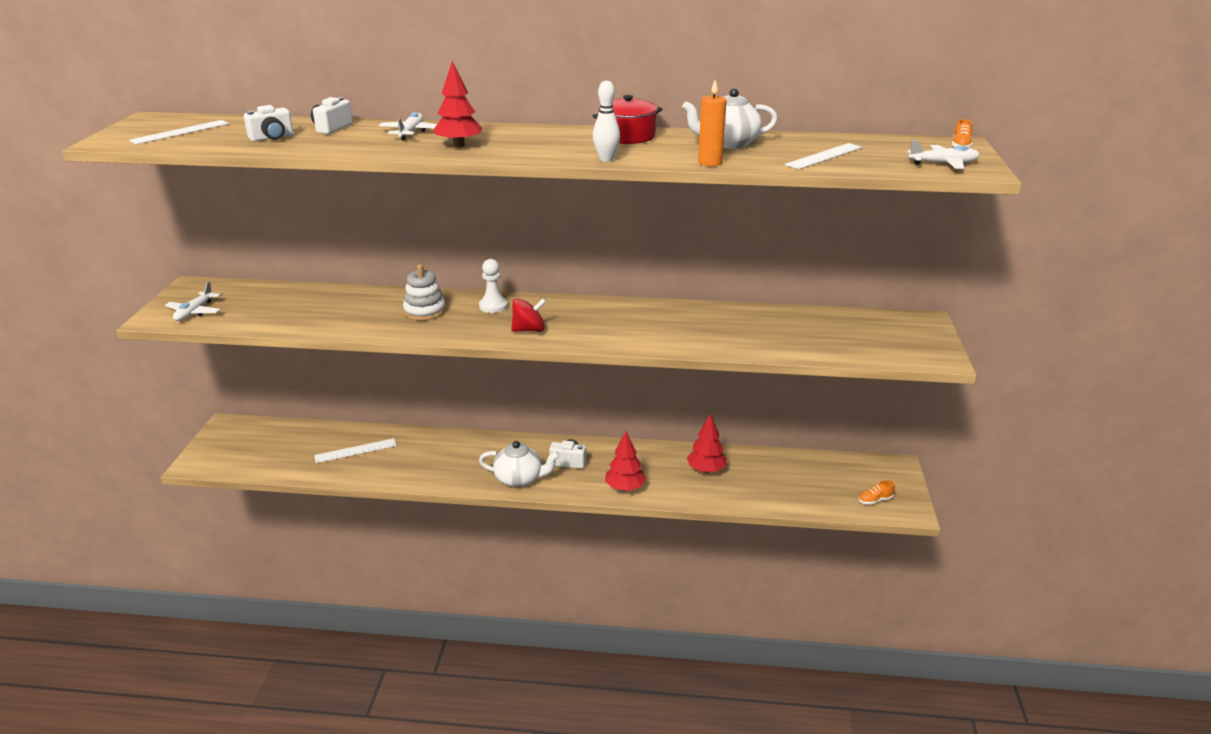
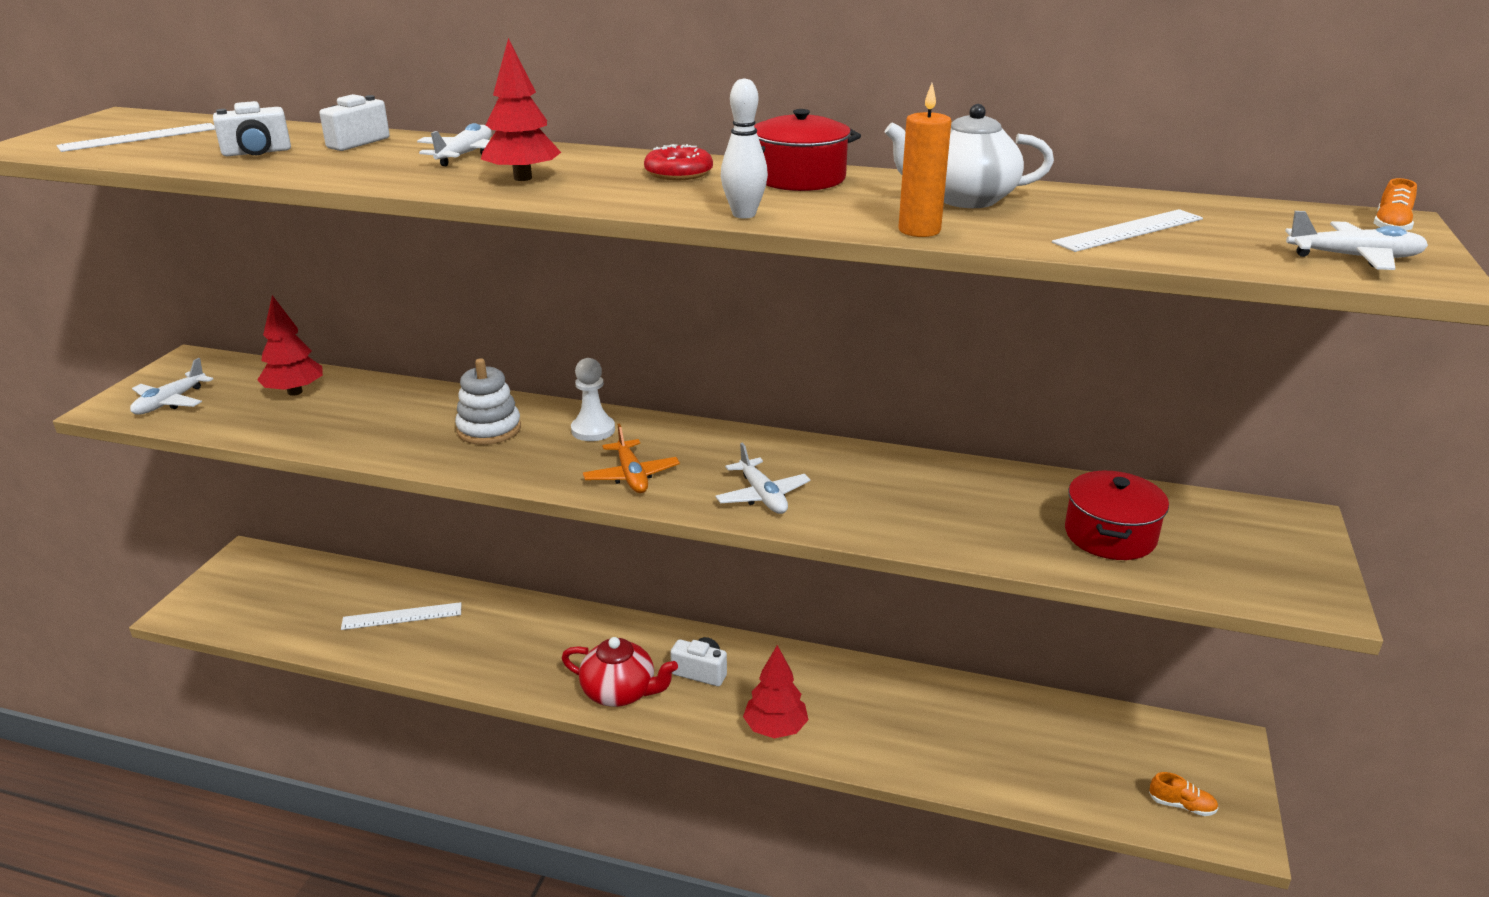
camera: 10 degrees right, 0 degrees up
(520, 479) = (620, 692): white teapot -> red teapot
(529, 330) = (631, 476): red spinning top -> orange plane
(553, 137) = (678, 173): none -> red donut
(614, 334) = (762, 496): none -> white plane
(706, 470) = (910, 712): red tree -> red tree (295, 392)
(823, 337) = (1110, 535): none -> red pot
(875, 500) = (1181, 805): orange shoe -> orange shoe turned 150 degrees counterclockwise

